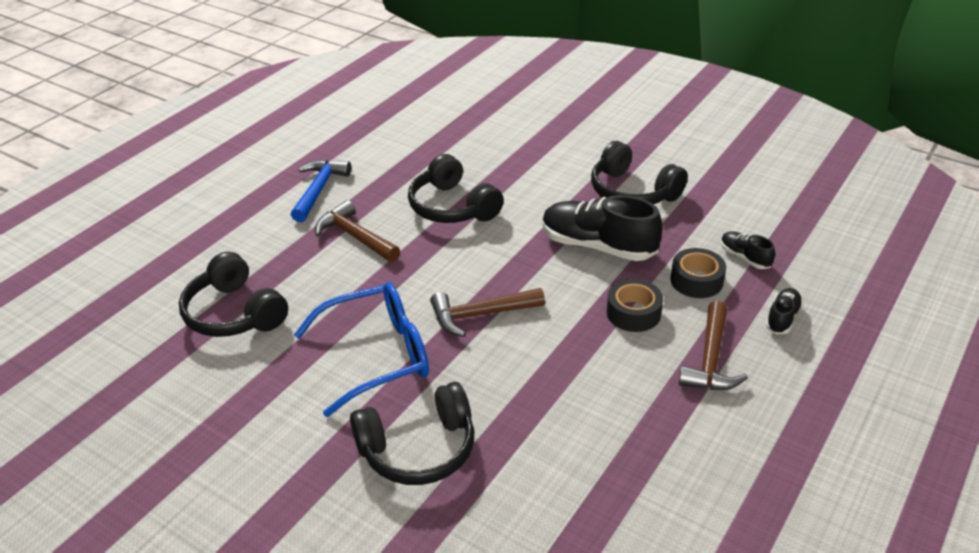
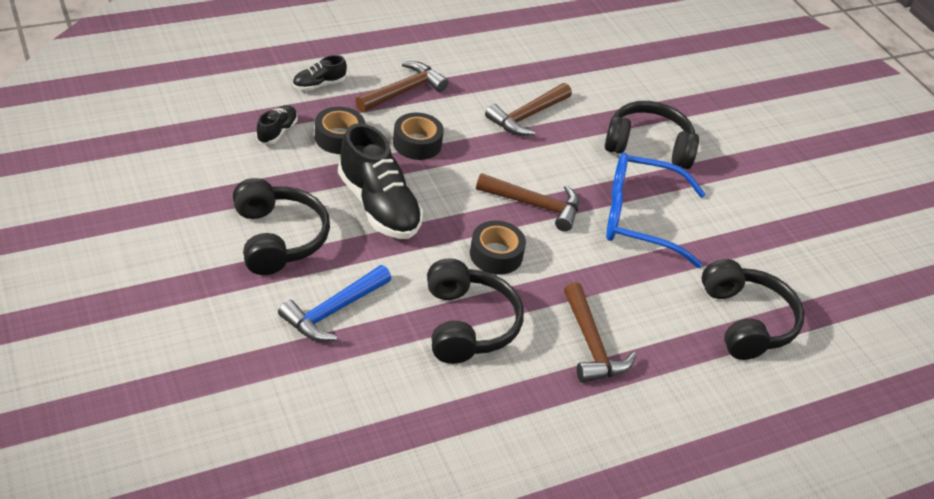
camera: 155 degrees left, 5 degrees up
(319, 190) = (595, 437): blue hammer -> blue hammer (333, 311)
(475, 259) = (496, 255): none -> black tape
(571, 407) = (527, 116): none -> brown hammer
(744, 257) = (277, 132): black shoe -> black shoe turned 150 degrees counterclockwise

